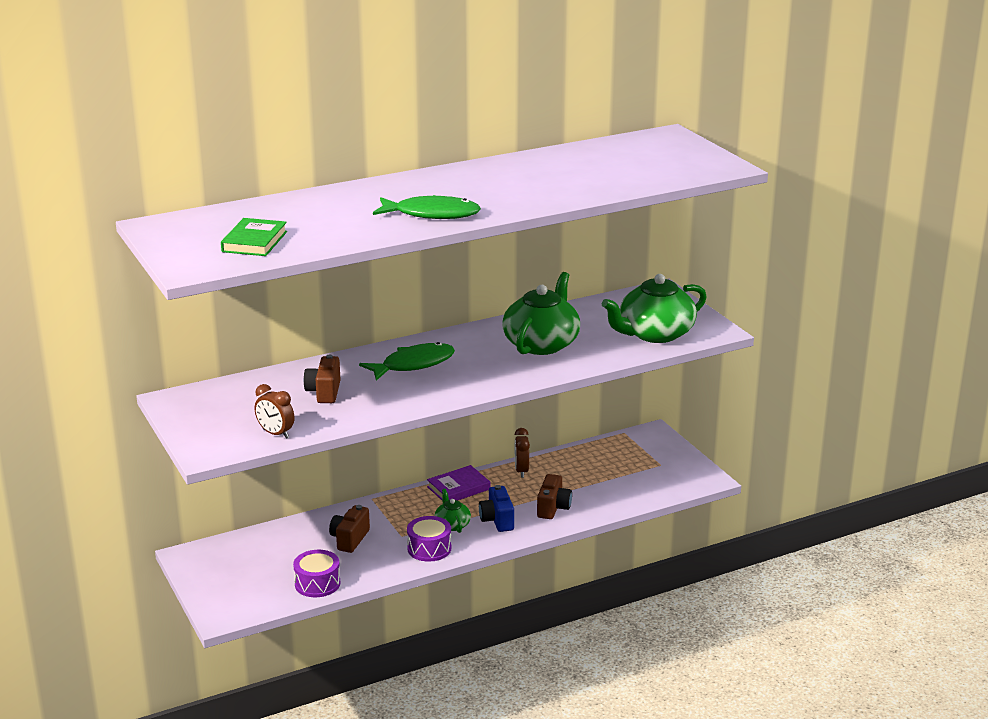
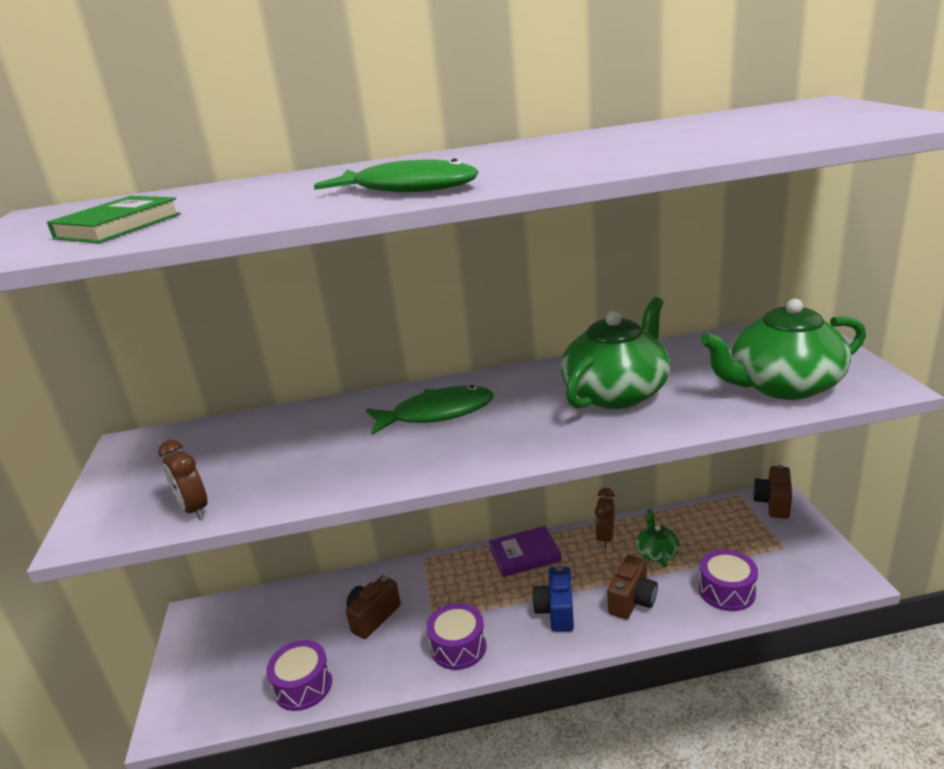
camera: 20 degrees right, 0 degrees up
(324, 392) = (303, 447): brown camera -> brown camera (773, 503)
(452, 524) = (499, 610): green teapot -> green teapot (657, 553)
(621, 495) = (727, 591): none -> purple drum

